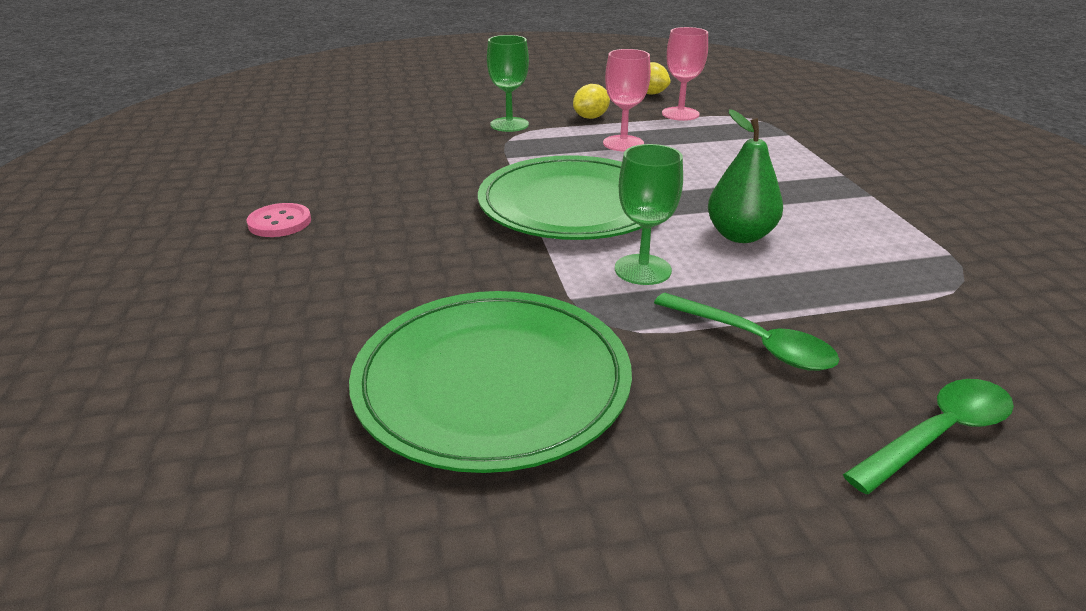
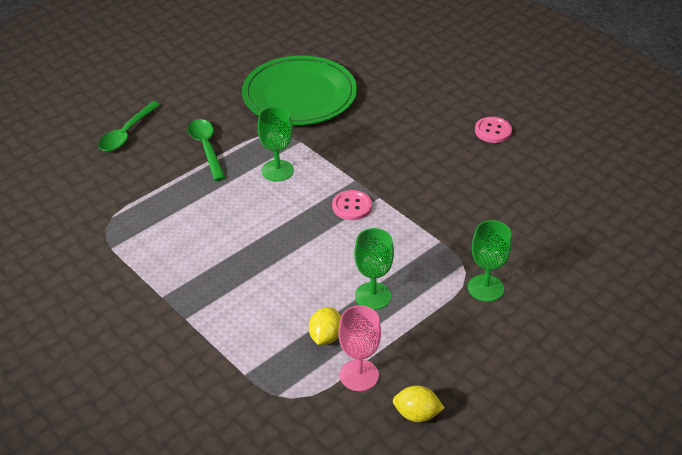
camera: 150 degrees right, 10 degrees up
(572, 205) = (352, 206): green plate -> pink button
(591, 117) = (432, 331): yellow lemon -> yellow lemon (325, 337)
(623, 143) = (373, 296): pink goblet -> green goblet
(740, 235) = (237, 217): green pear -> none
(753, 342) = (206, 148): green spoon -> green spoon turned 60 degrees clockwise

